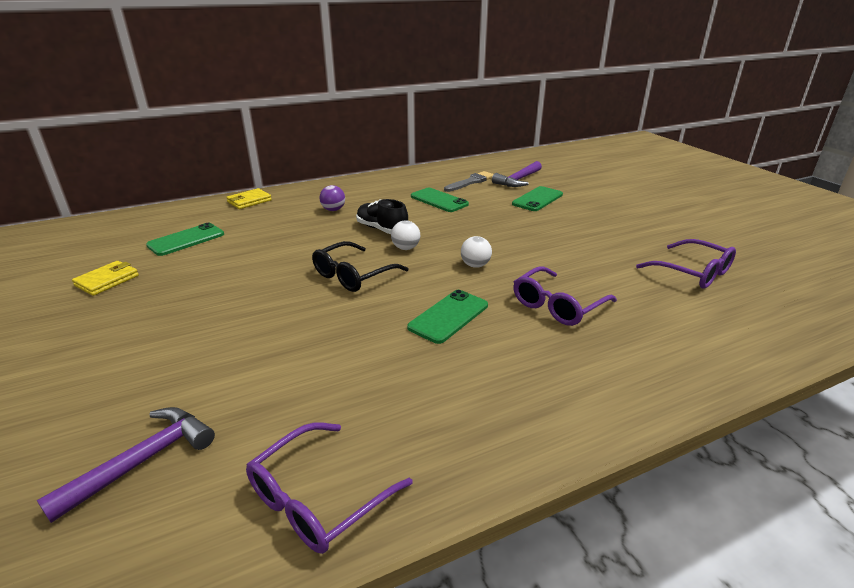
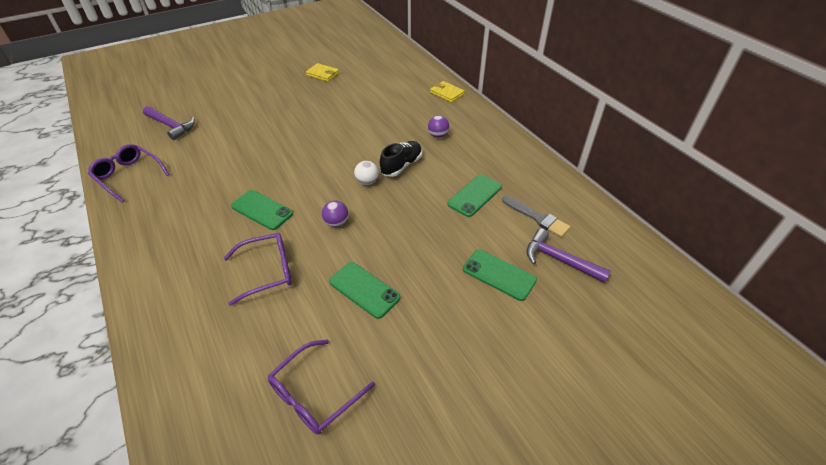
camera: 85 degrees right, 15 degrees up
(186, 240) = (376, 84): green phone -> green phone (364, 290)
(353, 275) = (323, 161): black glasses -> none
(475, 265) = (336, 223): white ball -> purple ball
(558, 305) = (267, 271): purple glasses -> purple glasses turned 120 degrees clockwise

